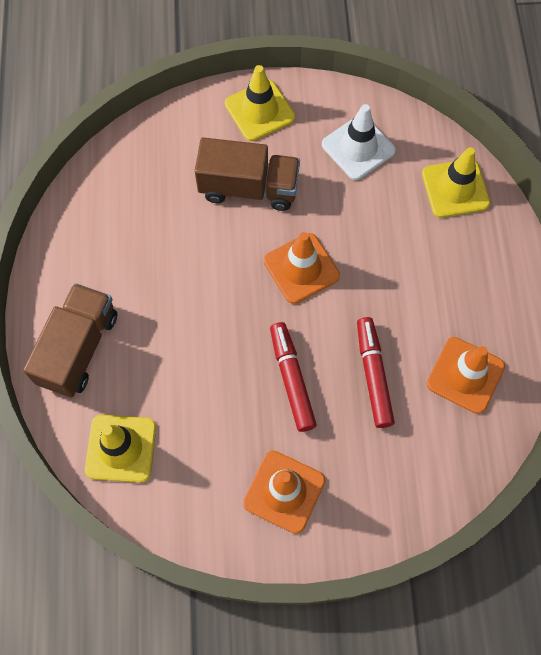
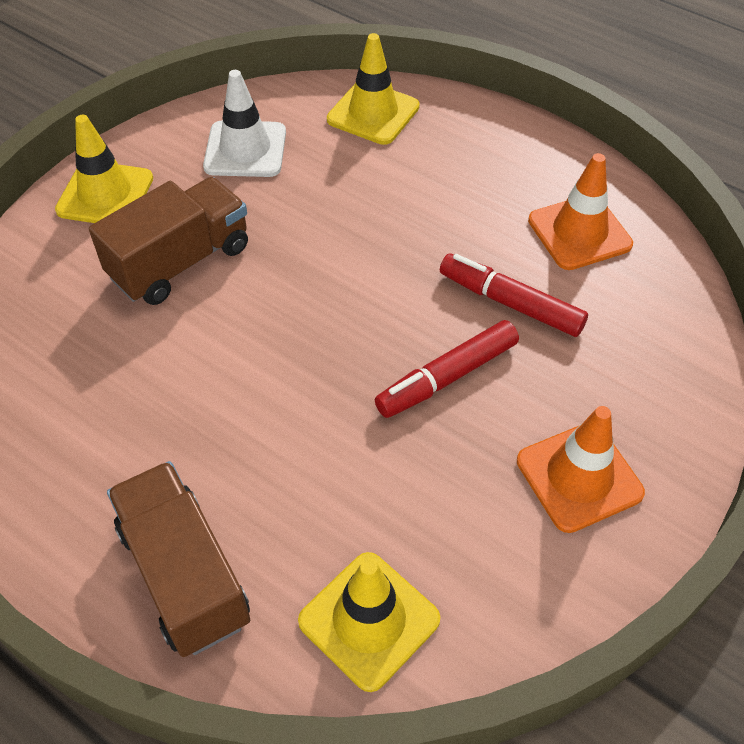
camera: 50 degrees left, 15 degrees down
(292, 380) = (448, 377): red marker -> red marker turned 60 degrees counterclockwise
(301, 268) = (325, 281): orange traffic cone -> none

